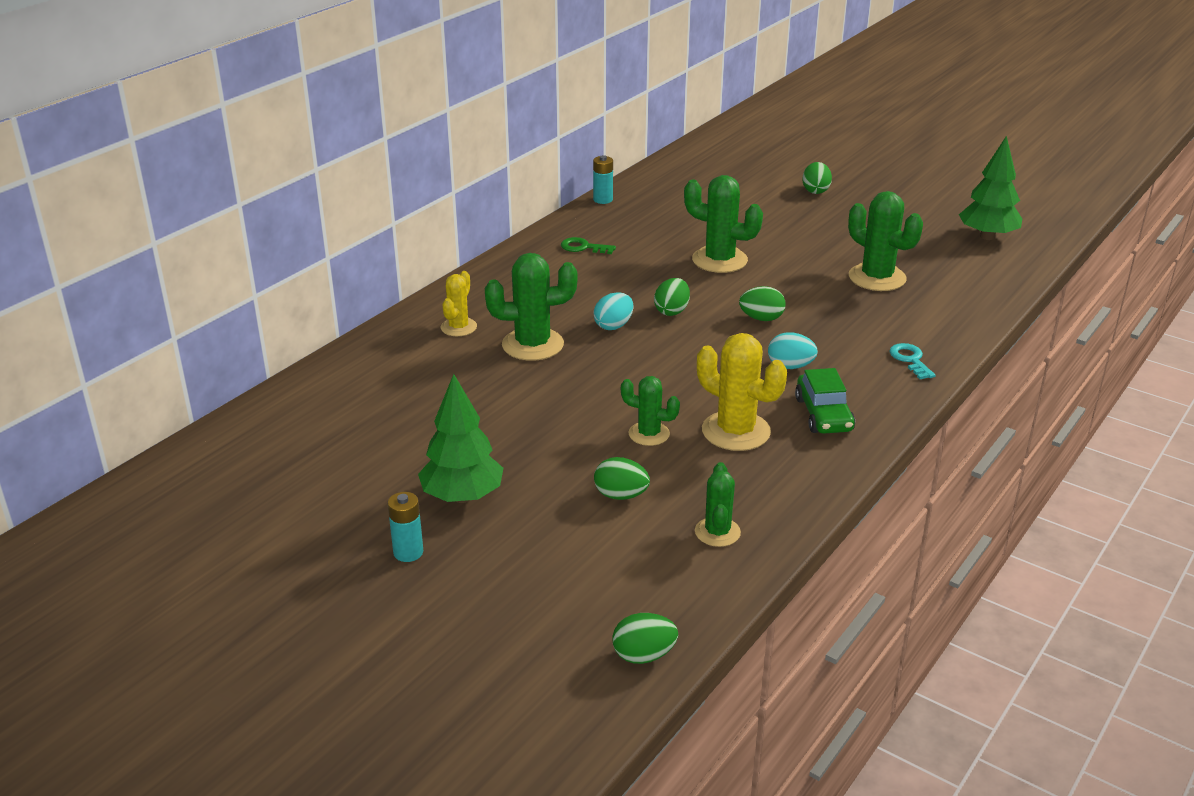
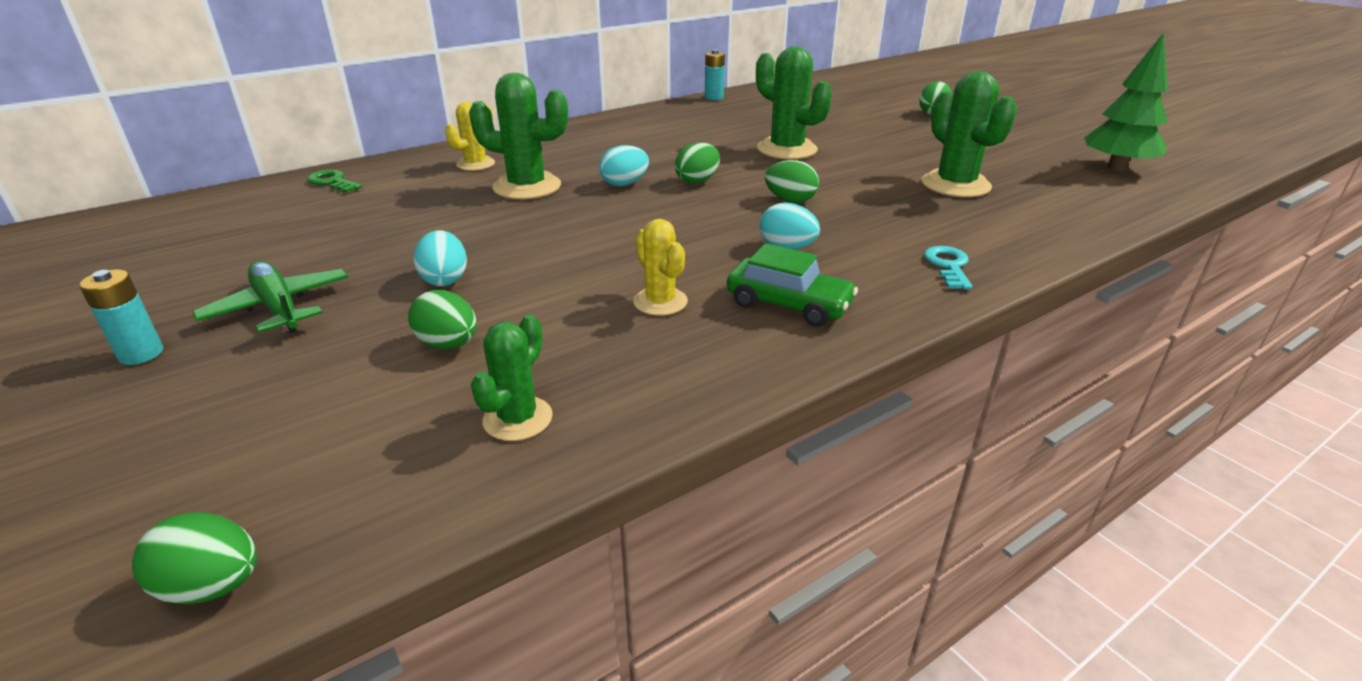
camera: 20 degrees right, 0 degrees up
(462, 497) = (279, 307): green tree -> green plane
(561, 447) = (445, 279): none -> turquoise egg
(583, 247) = (660, 125): green key -> green key (332, 182)
(649, 434) = (555, 285): green cactus -> none
(736, 431) = (660, 302): yellow cactus -> yellow cactus, size x0.60
(823, 414) = (789, 304): green car -> green car turned 75 degrees counterclockwise

